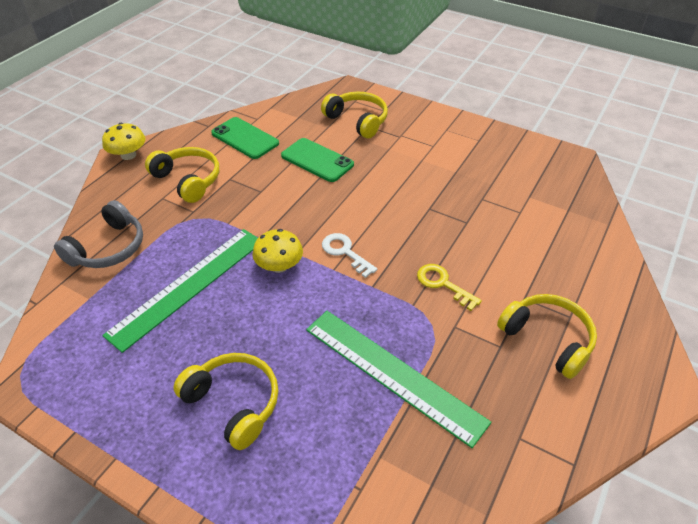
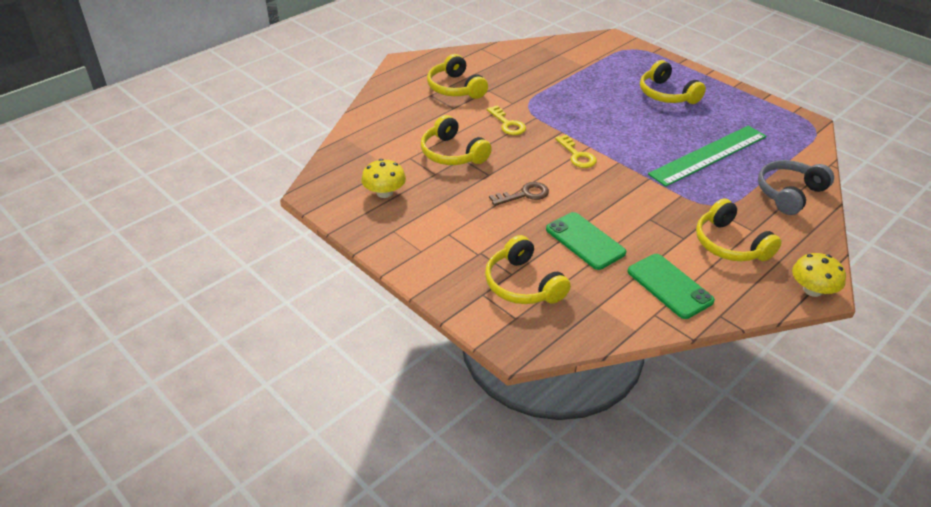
camera: 165 degrees left, 5 degrees down
(279, 266) = (634, 156): yellow mushroom -> yellow mushroom (384, 193)
(345, 252) = (577, 155): white key -> yellow key
(385, 193) = (524, 195): none -> brown key
(392, 374) = (564, 90): green ruler -> none
(480, 226) = (452, 153): none -> yellow headphones

